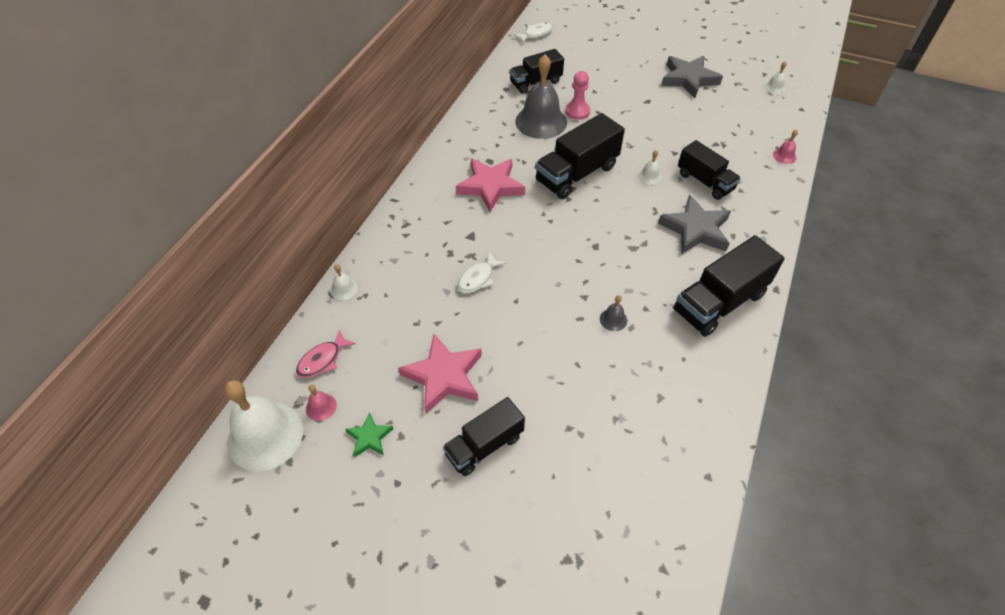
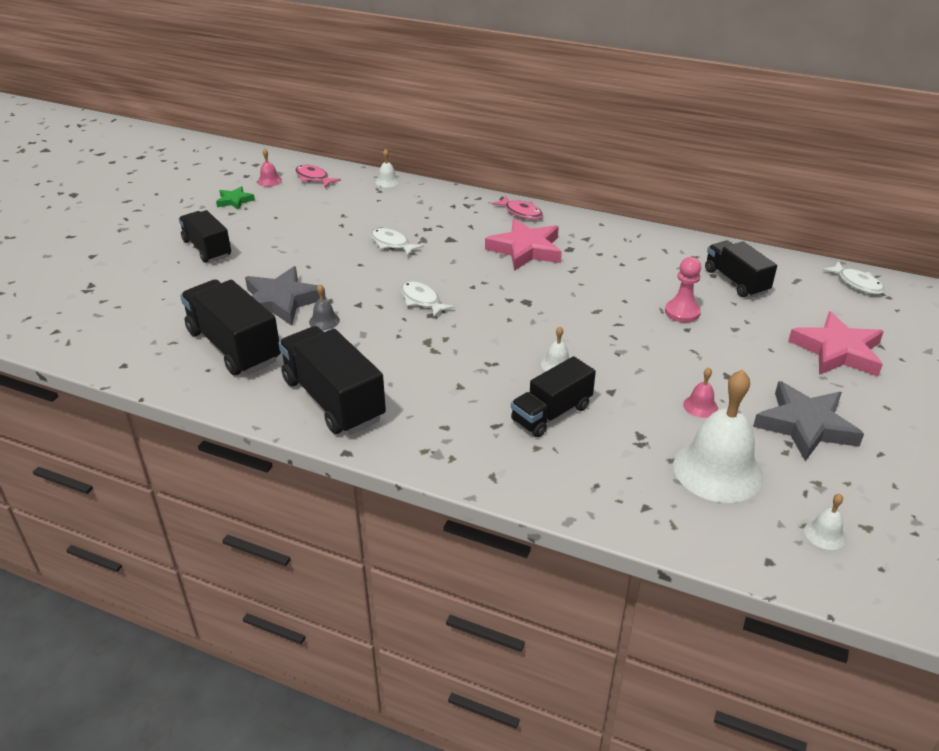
camera: 90 degrees right, 15 degrees down
(265, 436) = (252, 163): white bell -> white bell (718, 470)
(424, 187) = (521, 212): none -> pink fish
(444, 376) = (282, 229): pink star -> pink star (837, 351)
(541, 121) = (652, 283): grey bell -> none
(574, 253) = (422, 300): none -> white fish
(576, 174) = (554, 307): black truck -> black truck (234, 346)
(695, 230) = (456, 394): grey star -> grey star (280, 301)
(784, 156) = (625, 511): pink bell -> pink bell (700, 406)

